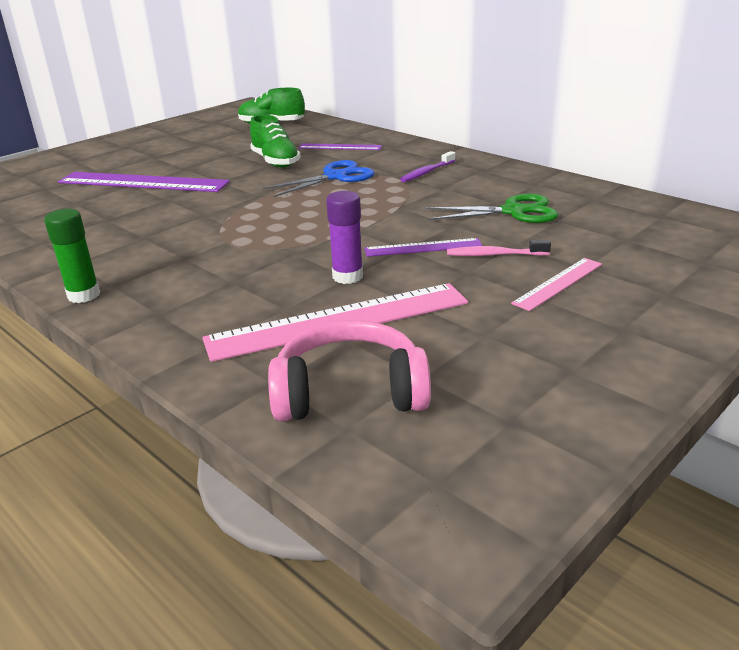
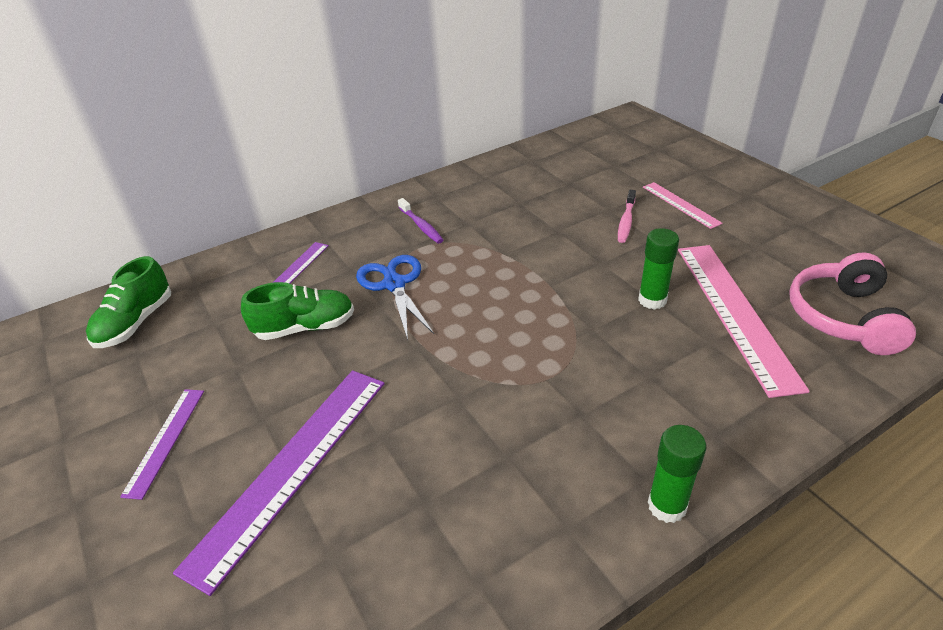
camera: 75 degrees left, 10 degrees up
(347, 276) = (652, 300): purple glue stick -> green glue stick
(423, 247) = (602, 253): purple ruler -> purple ruler (165, 440)
(514, 211) = (543, 198): green scissors -> none

